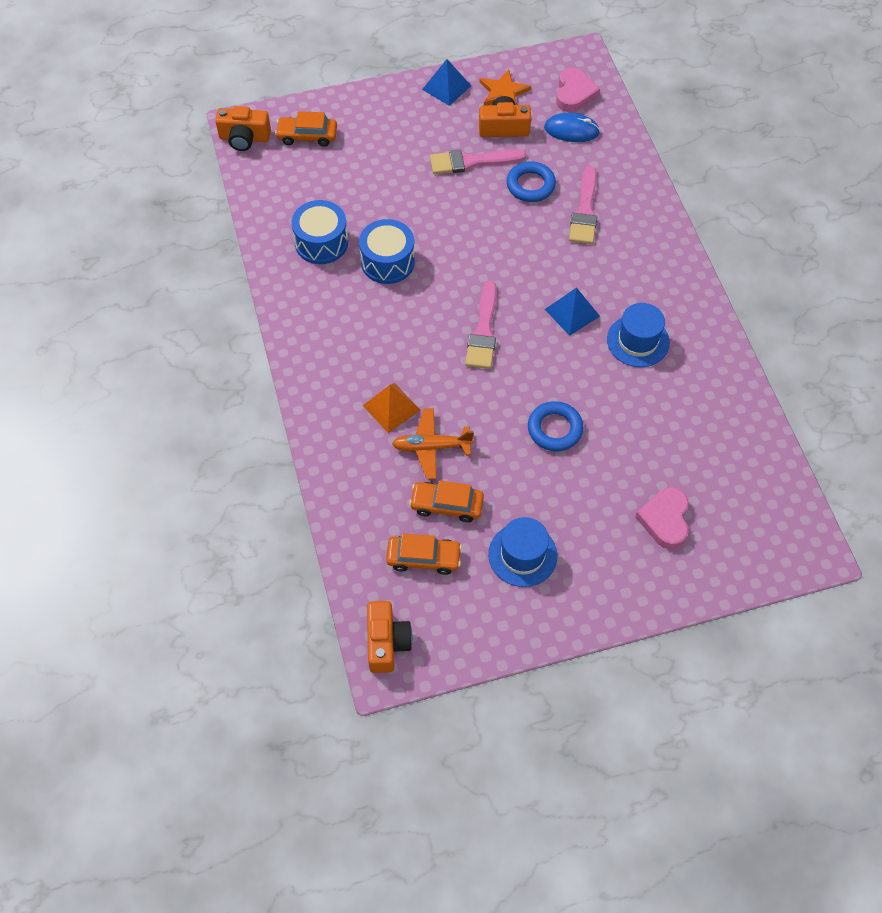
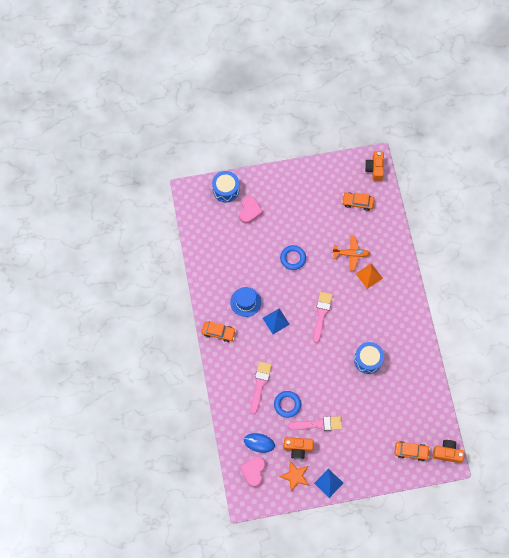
camera: 175 degrees left, 10 degrees up
(321, 243) = (402, 375): blue drum -> blue drum (226, 190)
(447, 505) = (346, 225): orange car -> orange car (218, 332)
(522, 555) = (314, 200): blue hat -> none

